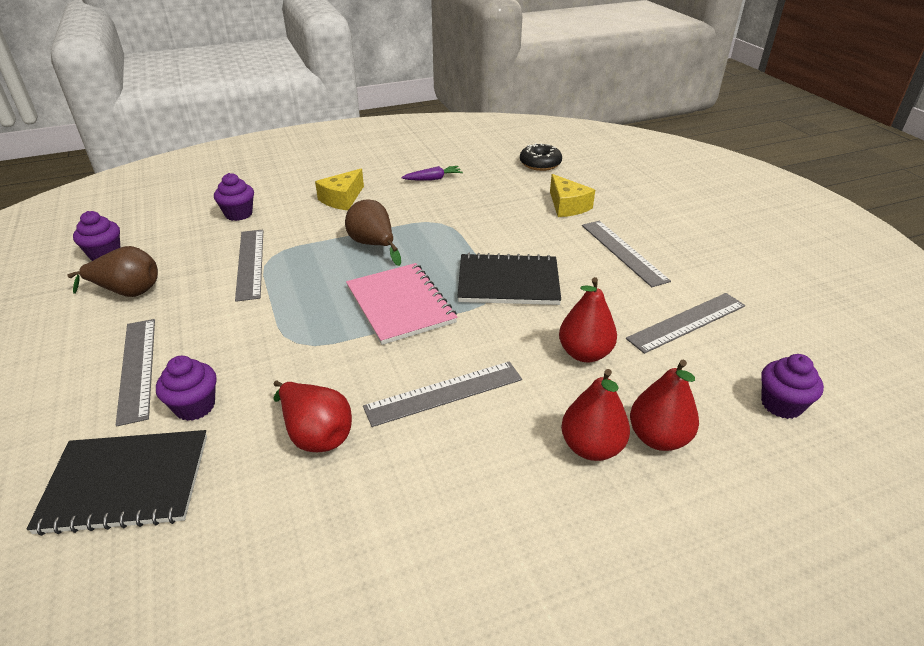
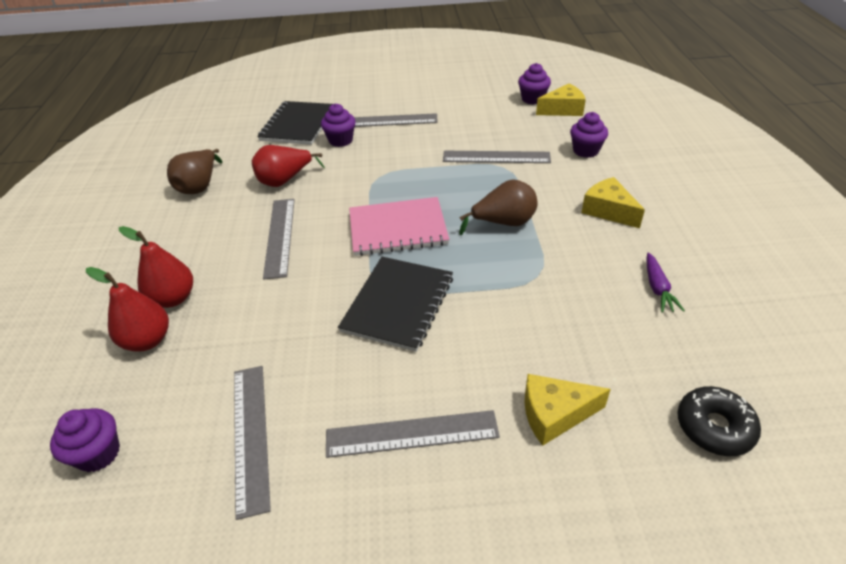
camera: 110 degrees right, 5 degrees up
(127, 292) = (477, 111): brown pear -> brown pear (200, 186)
(141, 232) = (563, 110): none -> yellow cheese
(584, 353) = (264, 328): red pear -> none

